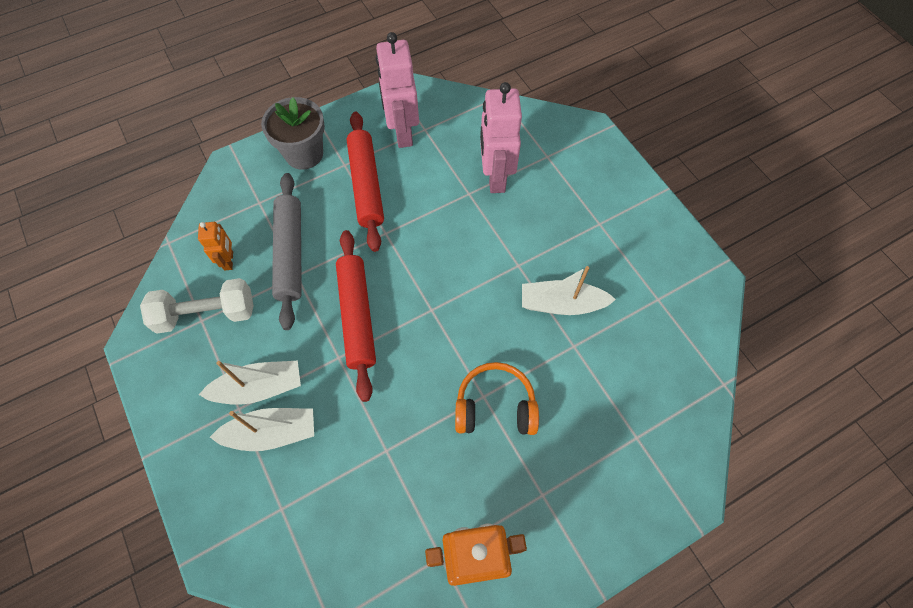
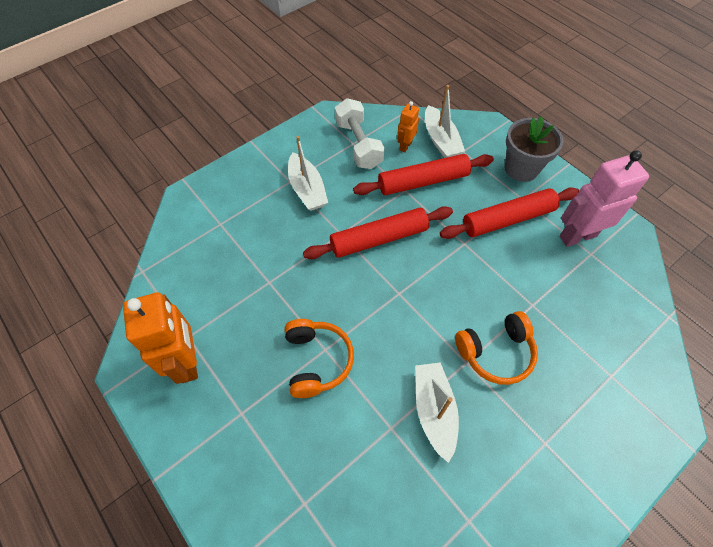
camera: 80 degrees right, 5 degrees down
(229, 261) = (405, 146): orange robot -> orange robot turned 135 degrees clockwise
(271, 433) = (274, 205): white boat -> white boat (440, 140)
(290, 254) = (423, 181): grey rolling pin -> red rolling pin
(495, 177) = (561, 326): pink robot -> none
(512, 237) = (496, 352): none -> orange headphones

